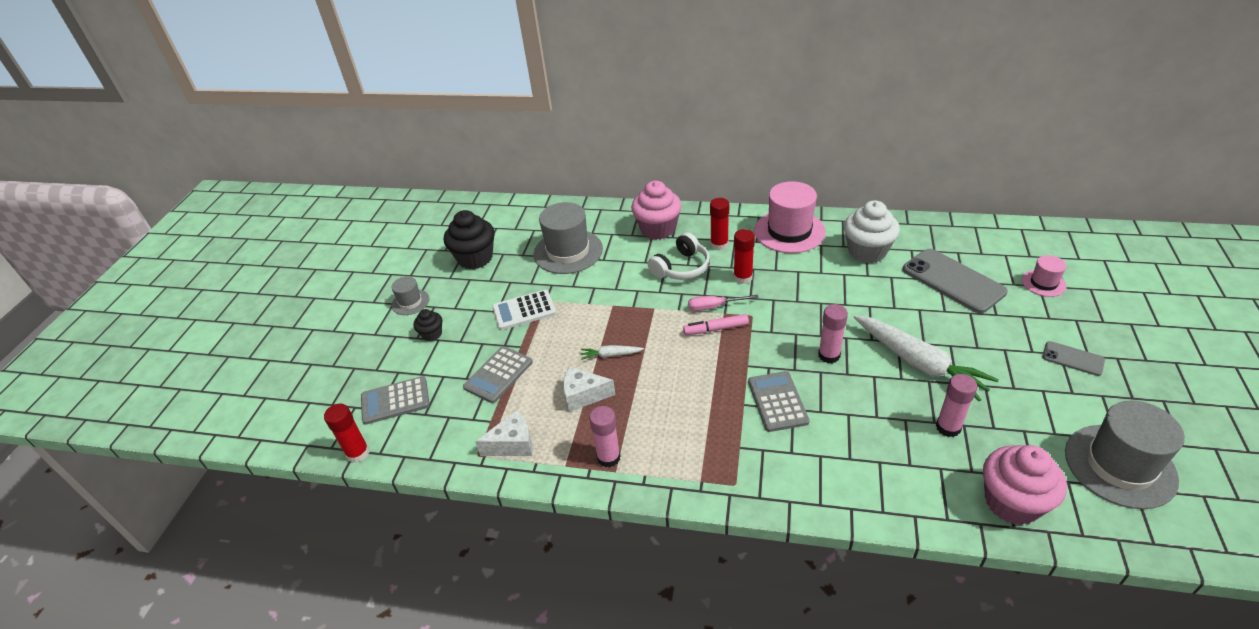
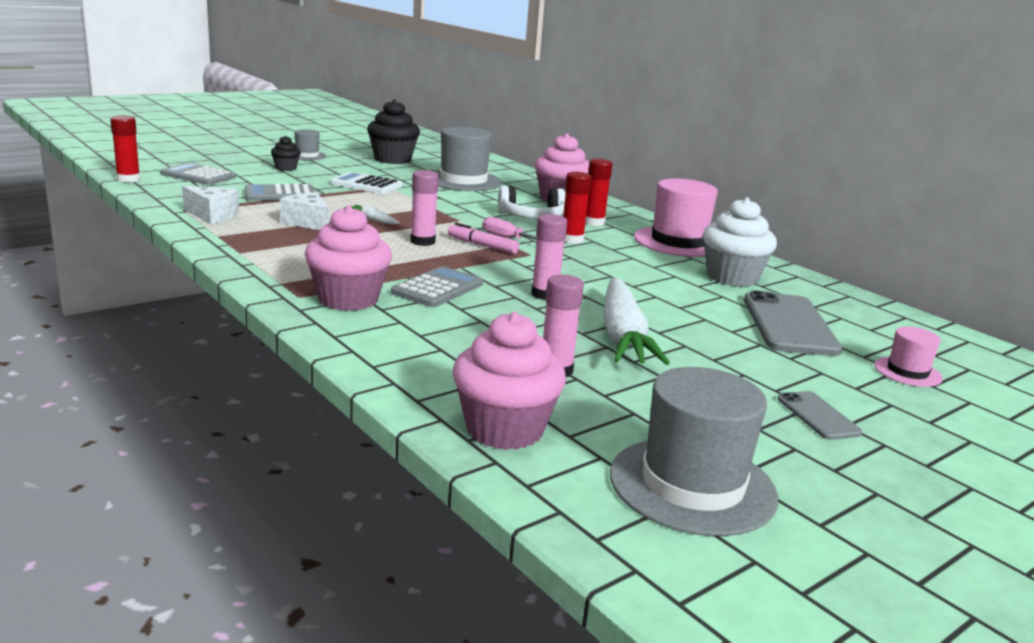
camera: 35 degrees right, 20 degrees down
(608, 457) = (252, 246): pink glue stick -> pink glue stick (423, 242)
(761, 460) = (348, 299): none -> pink cupcake

